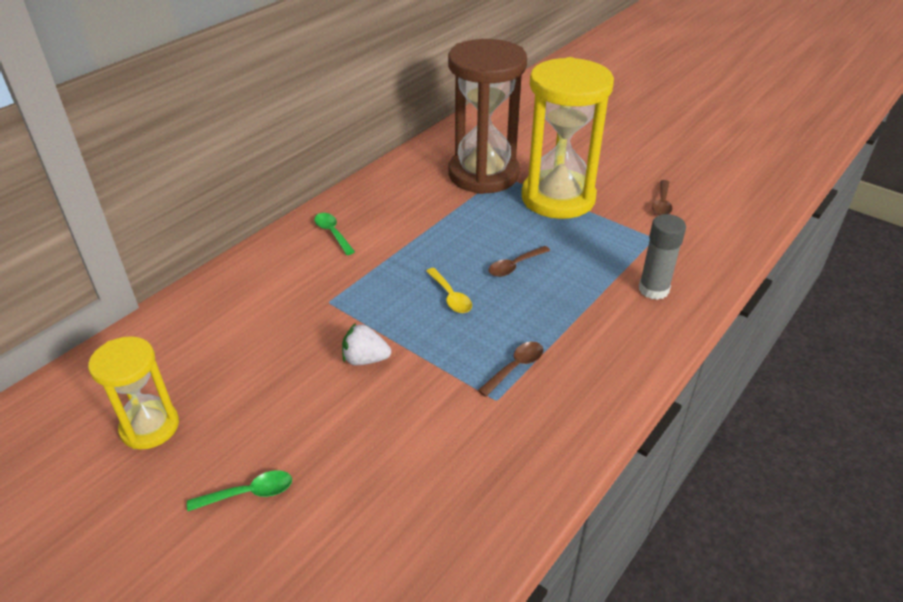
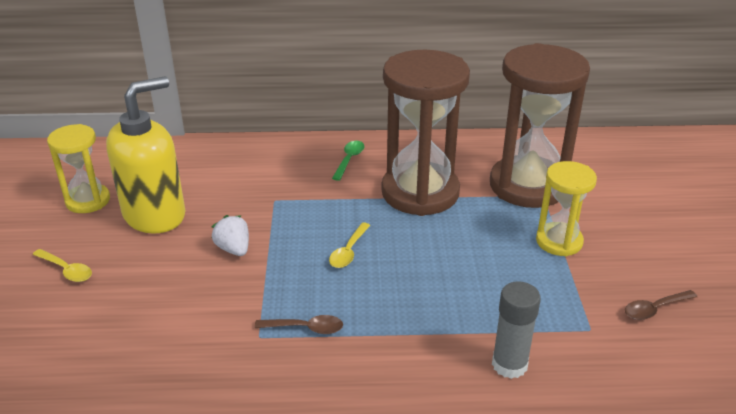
camera: 50 degrees right, 5 degrees down
(245, 387) = (155, 215): none -> yellow soap dispenser
(249, 493) = (66, 270): green spoon -> yellow spoon
(425, 223) = (420, 192): none -> brown hourglass
(515, 266) = (430, 265): brown spoon -> none
(558, 198) = (559, 241): yellow hourglass -> yellow hourglass, size x0.55

